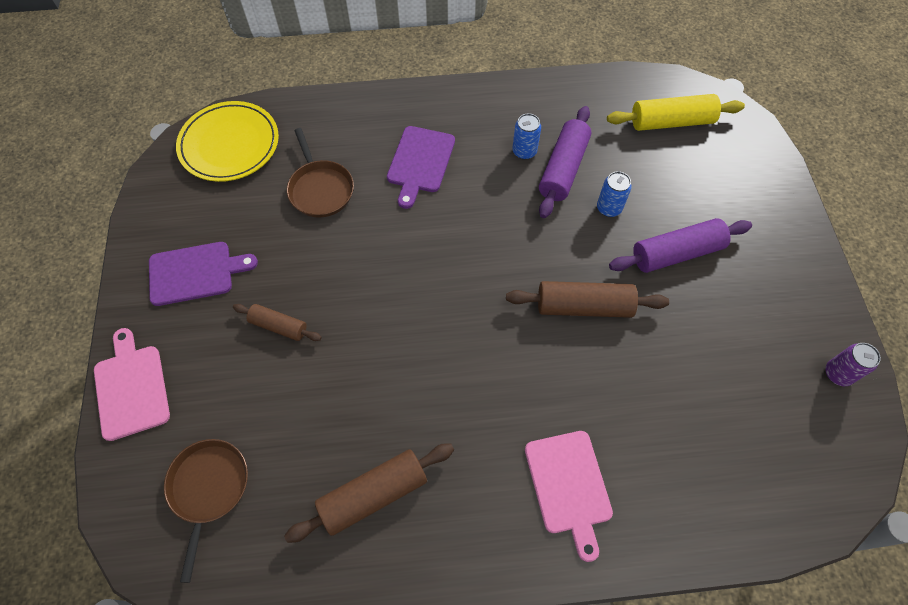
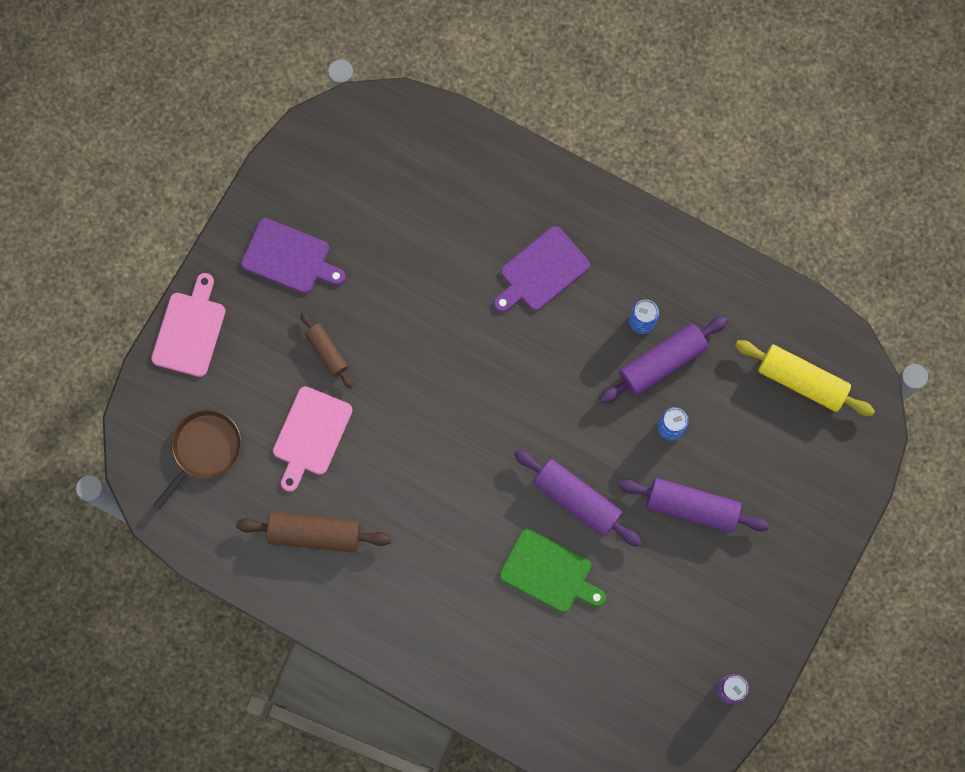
camera: 35 degrees right, 15 degrees up
(229, 144) = (388, 140): yellow plate -> none
(320, 189) = (438, 242): brown pan -> none
(569, 486) = (456, 624): pink cutting board -> pink cutting board (311, 435)
(584, 306) = (576, 499): brown rolling pin -> purple rolling pin
(612, 380) = (549, 572): none -> green cutting board

